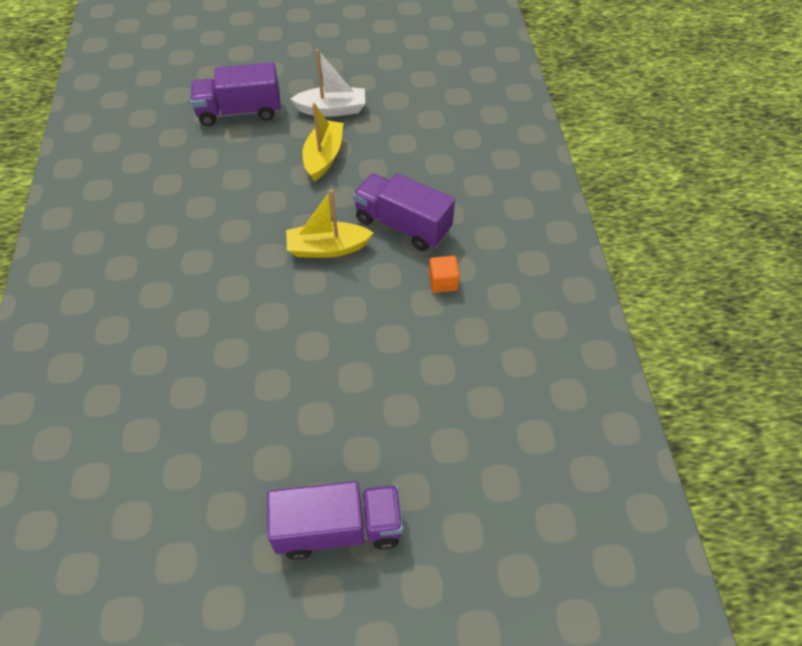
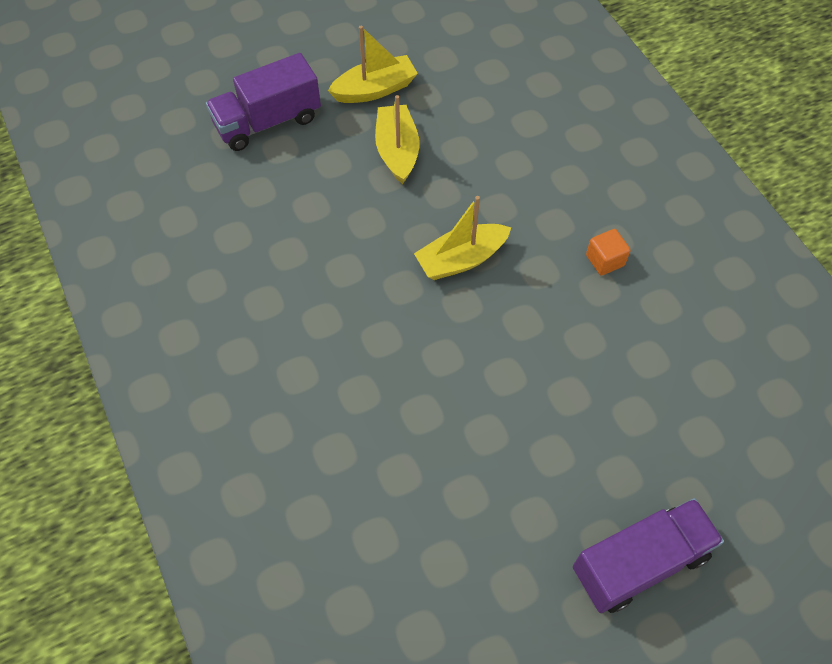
camera: 20 degrees left, 5 degrees up
(332, 109) = (375, 89): white boat -> yellow boat
(403, 225) = (528, 208): purple truck -> none

